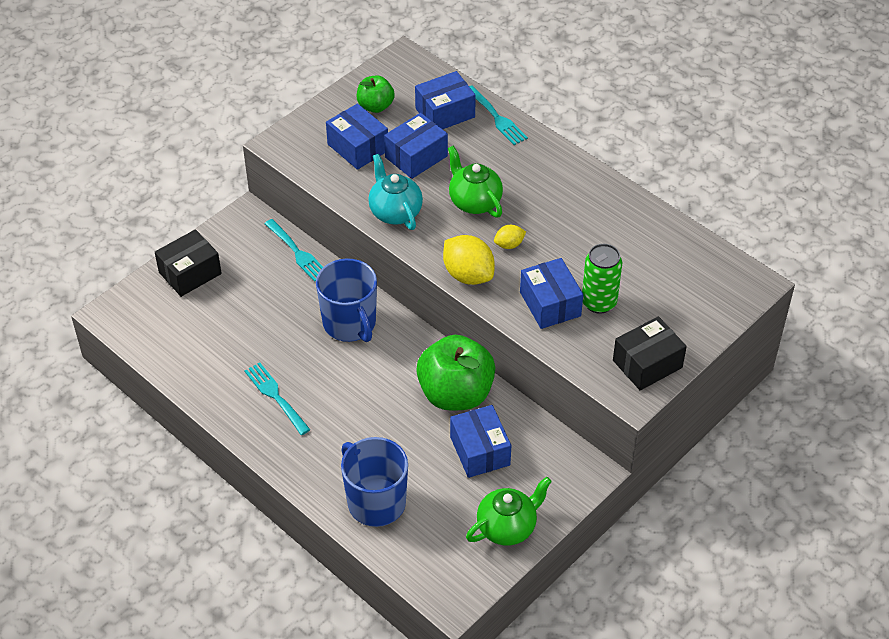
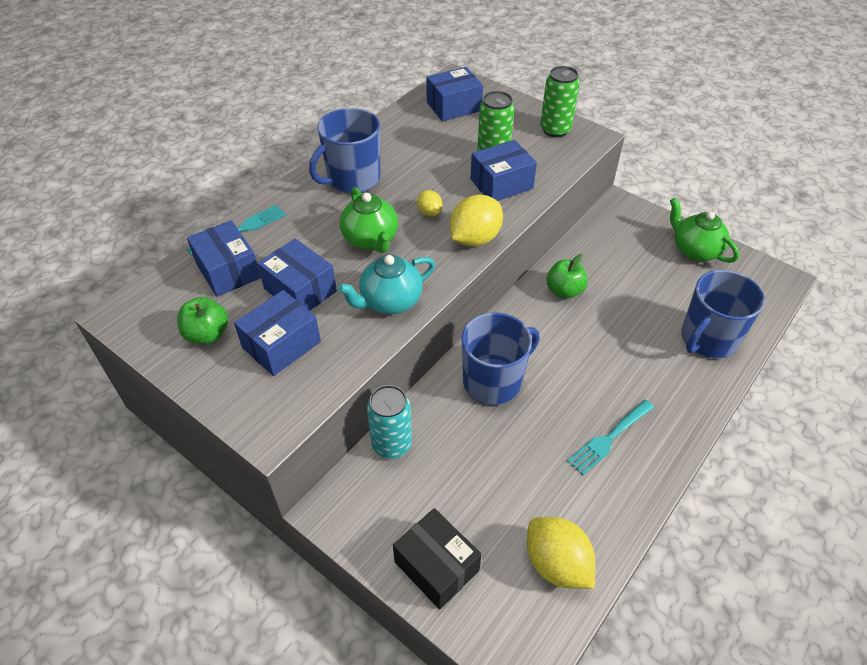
camera: 95 degrees left, 0 degrees up
(174, 342) = (556, 564): none -> yellow lemon
(297, 252) = (392, 444): turquoise fork -> turquoise can
(455, 394) = (564, 291): green apple -> green apple, size x0.54
(474, 202) = (371, 239): green teapot -> green teapot turned 75 degrees counterclockwise
(480, 451) = (623, 271): blue box -> blue box (453, 106)
(564, 190) = (352, 179): none -> blue mug
(647, 364) = (555, 130): black box -> green can

